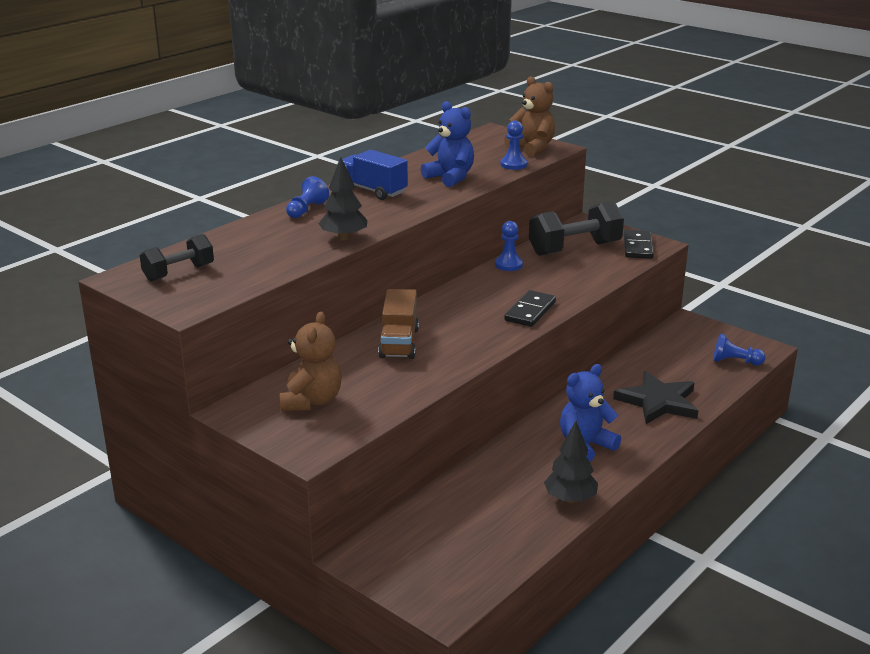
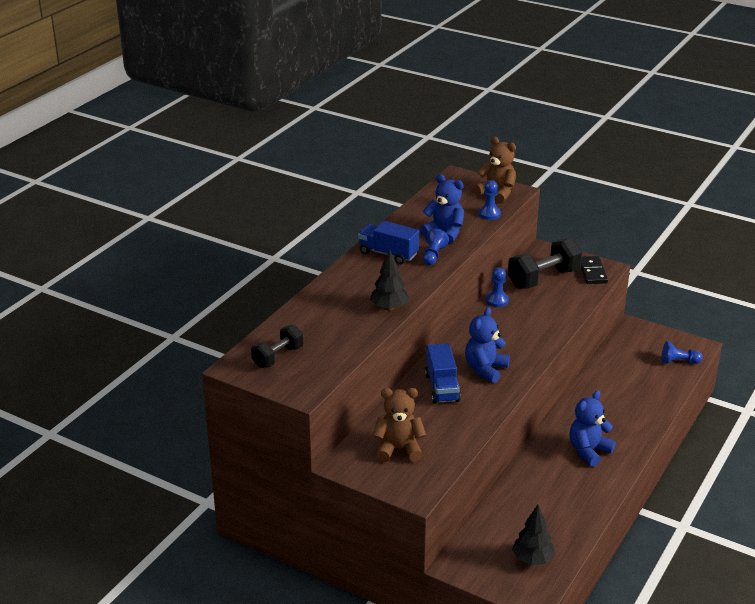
camera: 10 degrees left, 5 degrees up
(306, 210) = (345, 280): blue pawn -> blue pawn (433, 255)
(311, 401) = (398, 449): brown teddy bear -> brown teddy bear turned 90 degrees counterclockwise
(399, 343) = (442, 387): brown truck -> blue truck
(462, 330) = (485, 369): none -> blue teddy bear
(530, 311) = (530, 346): black domino -> none
(570, 499) = (592, 498): black tree -> black tree (532, 559)
(658, 402) = (631, 405): black star -> none

